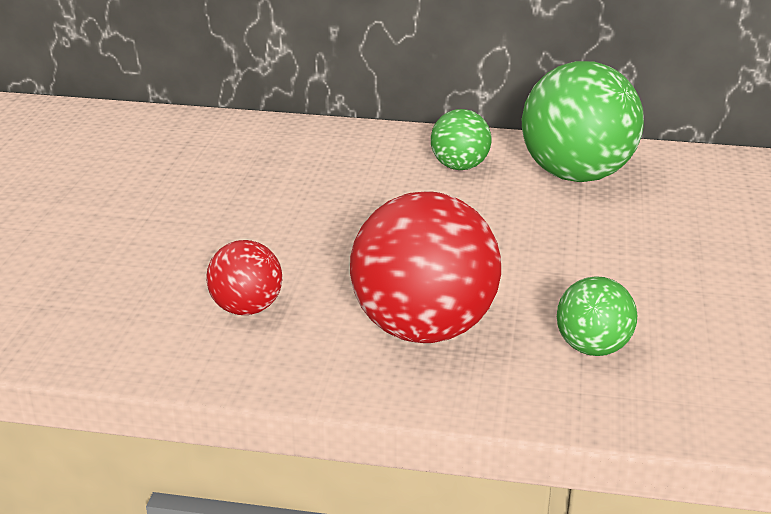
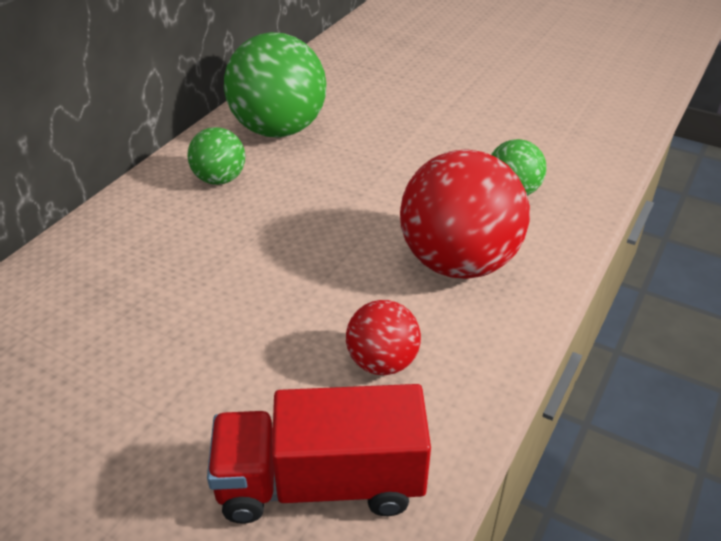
camera: 70 degrees left, 10 degrees up
(97, 305) = (321, 482): none -> red truck

